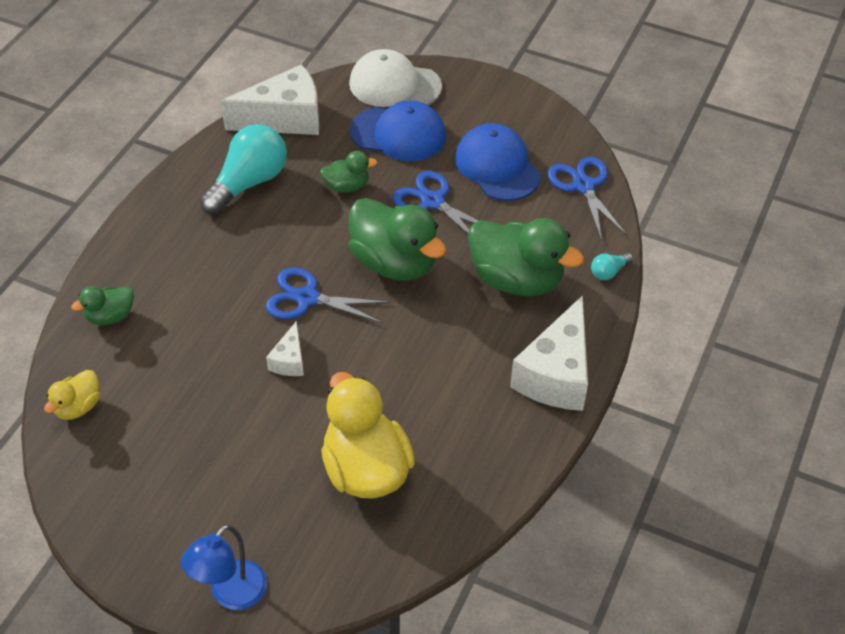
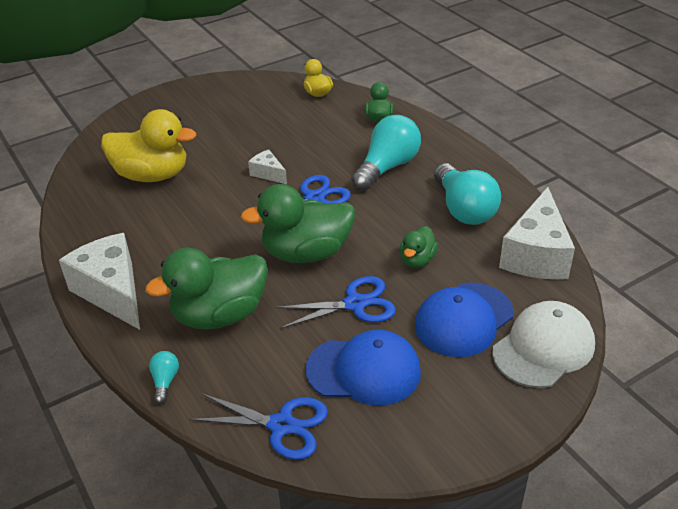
camera: 125 degrees right, 10 degrees down
(212, 266) = (387, 167): none -> turquoise light bulb
(231, 595) = (140, 109): blue lamp -> none

